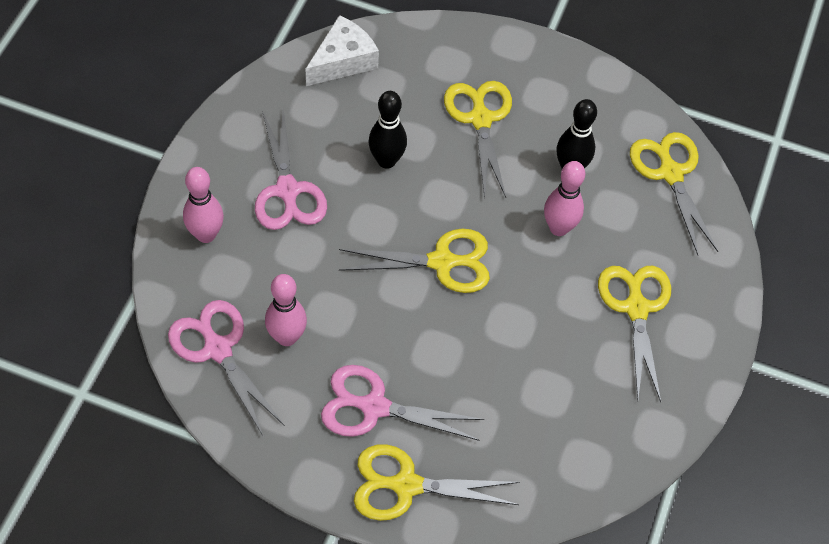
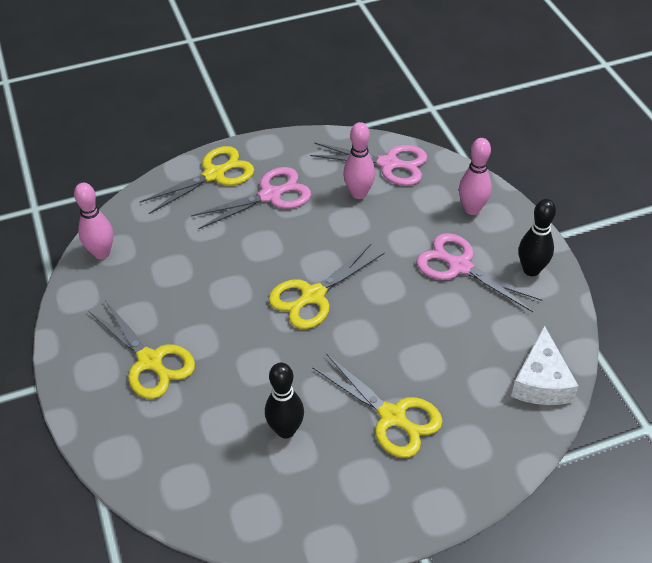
camera: 145 degrees right, 10 degrees down
(386, 161) = (422, 332): black bowling pin -> black bowling pin (531, 270)
(559, 228) = (254, 377): pink bowling pin -> pink bowling pin (101, 253)
(671, 174) = (200, 489): yellow scissors -> none

